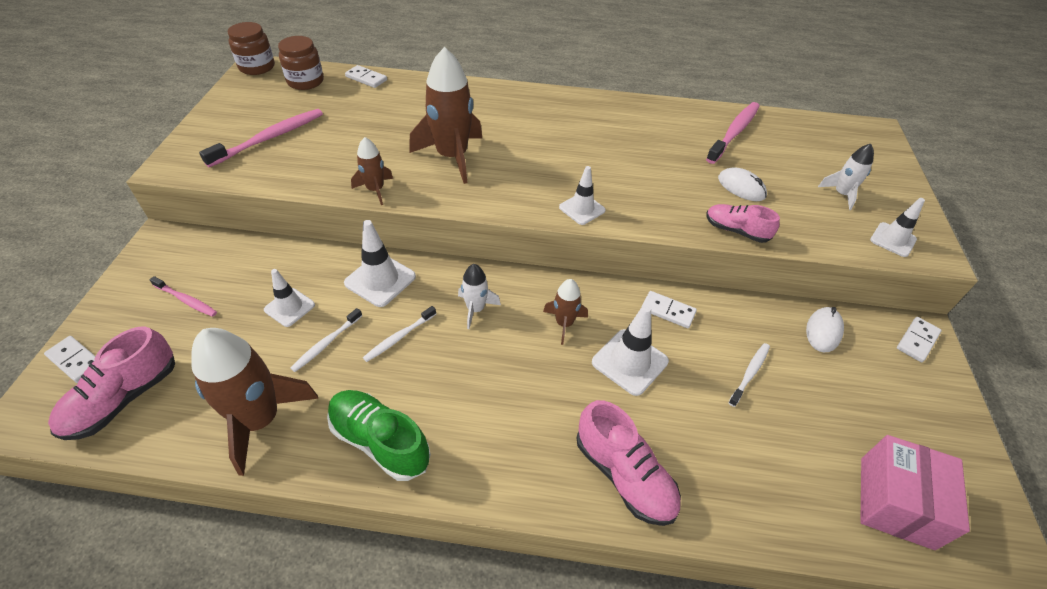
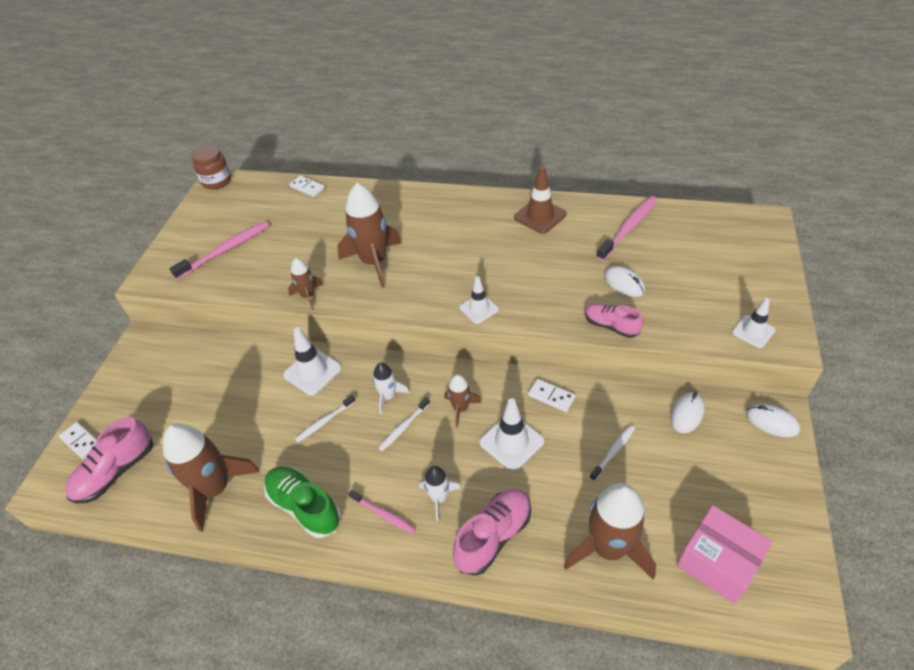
camera: 10 degrees right, 0 degrees up
(186, 300) = (161, 391): pink toothbrush -> pink toothbrush (383, 514)
(289, 307) = (240, 396): white traffic cone -> none
(305, 81) = (256, 193): brown jar -> none
(326, 343) = (267, 427): white toothbrush -> white toothbrush (404, 427)
(624, 475) = (493, 536): pink shoe -> pink shoe turned 105 degrees counterclockwise
(635, 117) = (540, 216): none -> brown traffic cone
(765, 487) = (608, 548): none -> brown rocket
(841, 194) = (716, 287): white rocket -> white rocket (439, 498)
(896, 502) = (717, 562): pink box -> pink box turned 75 degrees counterclockwise
(917, 340) = (772, 422): white domino -> white mouse

